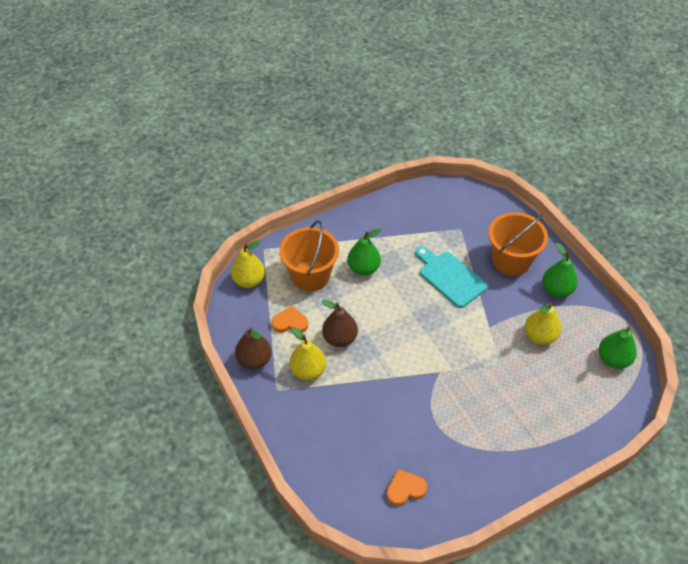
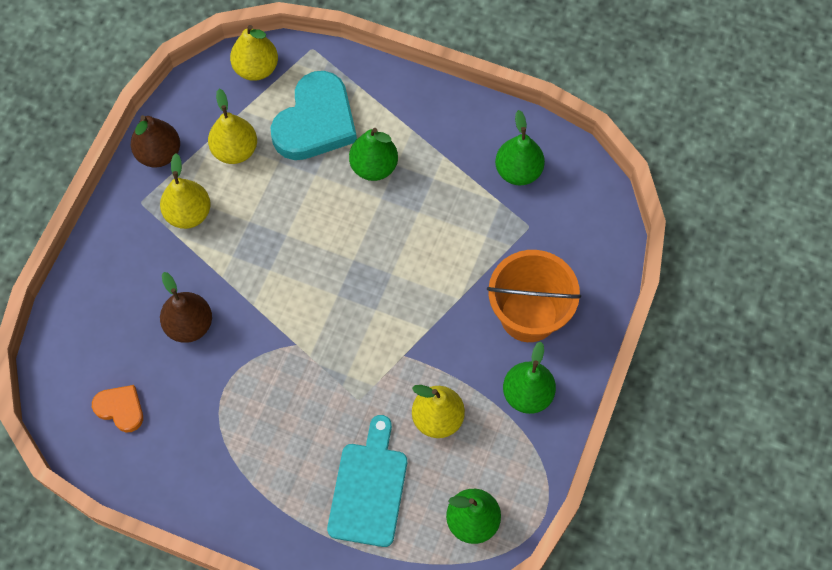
camera: 50 degrees right, 15 degrees up
(290, 323) = (235, 150): orange heart -> yellow pear
(310, 276) = (316, 122): orange bucket -> turquoise heart
(340, 338) = (256, 213): brown pear -> brown pear (189, 325)
(425, 213) = (518, 171): none -> green pear
(450, 277) = (442, 265): turquoise cutting board -> turquoise cutting board (369, 488)

